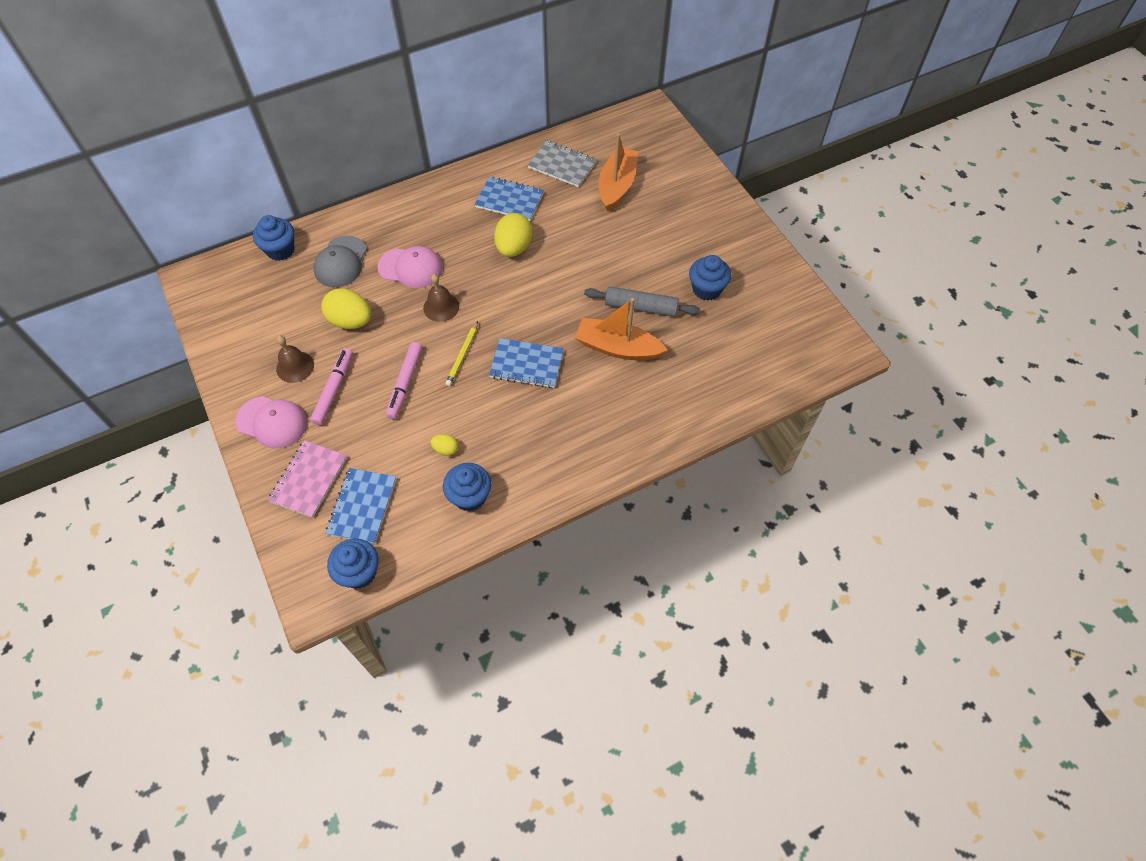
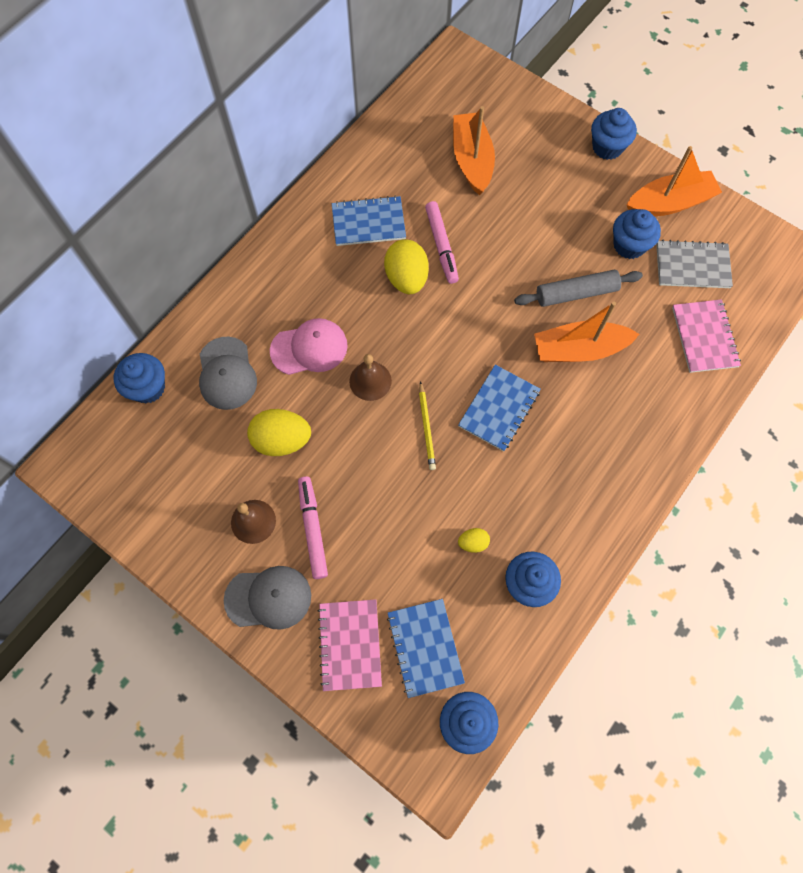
camera: 25 degrees left, 10 degrees up
(272, 422) = (268, 598): pink cap -> grey cap
(405, 383) = (385, 487): pink marker -> pink marker (441, 246)
(526, 364) = (499, 408): blue notebook -> blue notebook turned 45 degrees counterclockwise
(562, 165) = (400, 158): grey notebook -> grey notebook (692, 266)
(728, 378) = (704, 337): none -> pink notebook
(733, 213) = (607, 147): none -> blue cupcake
(760, 271) = (669, 203): none -> orange boat

